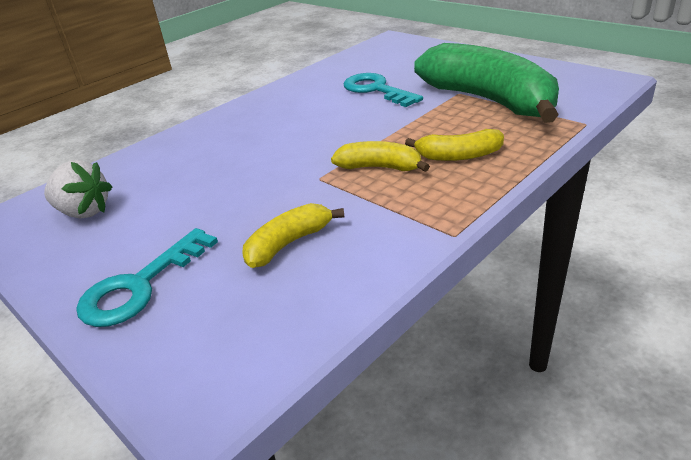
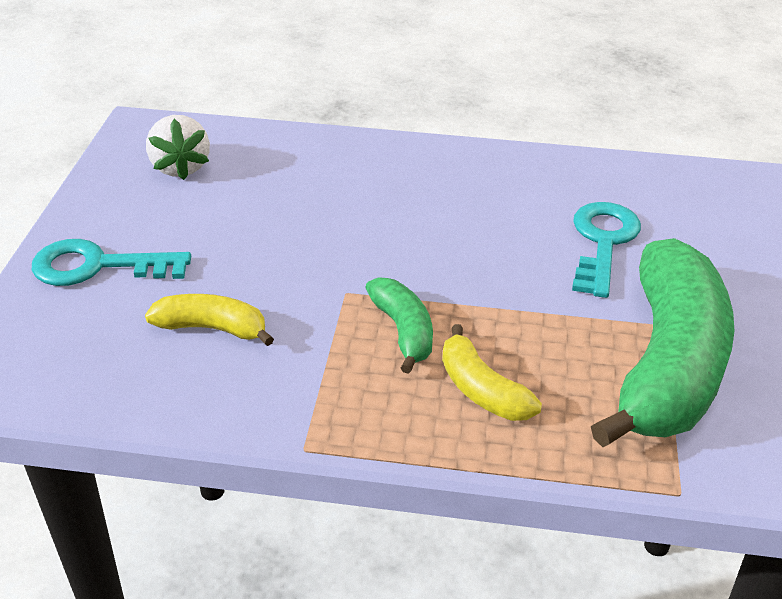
camera: 50 degrees right, 5 degrees up
(380, 167) = (403, 331): yellow banana -> green banana

